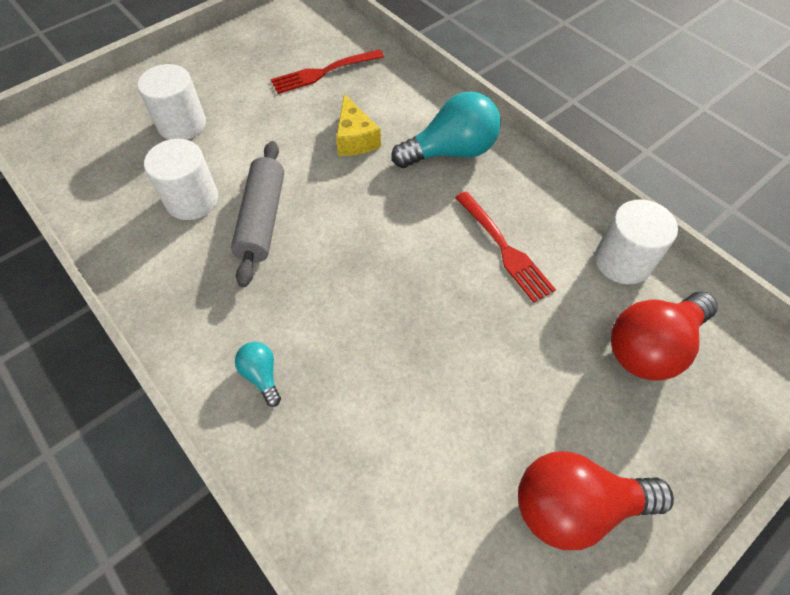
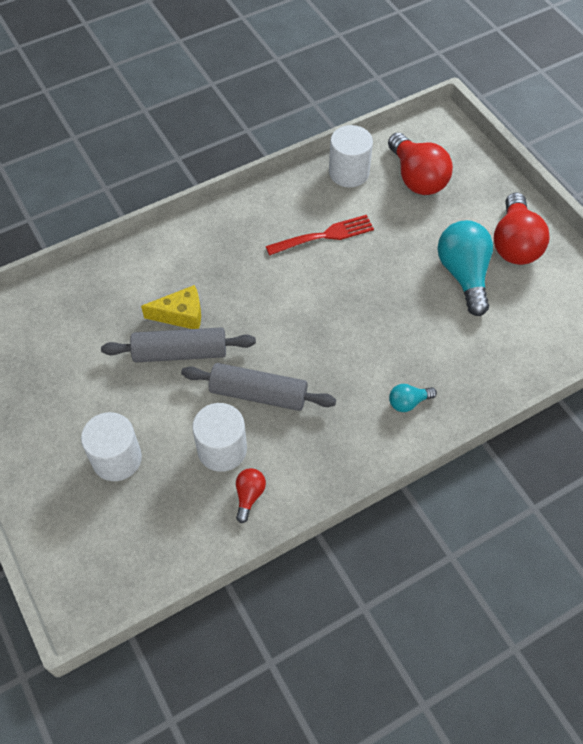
camera: 80 degrees left, 0 degrees up
(136, 231) = (249, 496): none -> red light bulb
(308, 146) = (180, 352): none -> grey rolling pin
(324, 72) = (81, 329): red fork -> none
(451, 151) = (217, 249): turquoise light bulb -> turquoise light bulb (463, 275)

